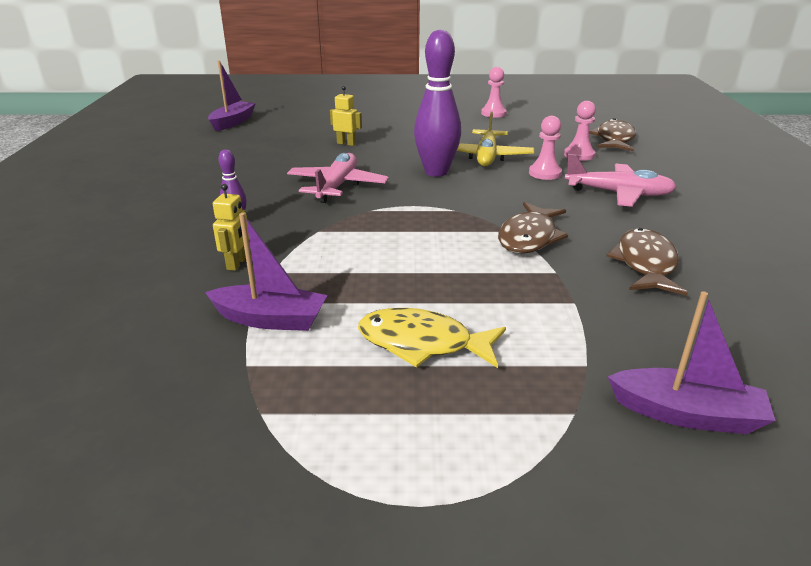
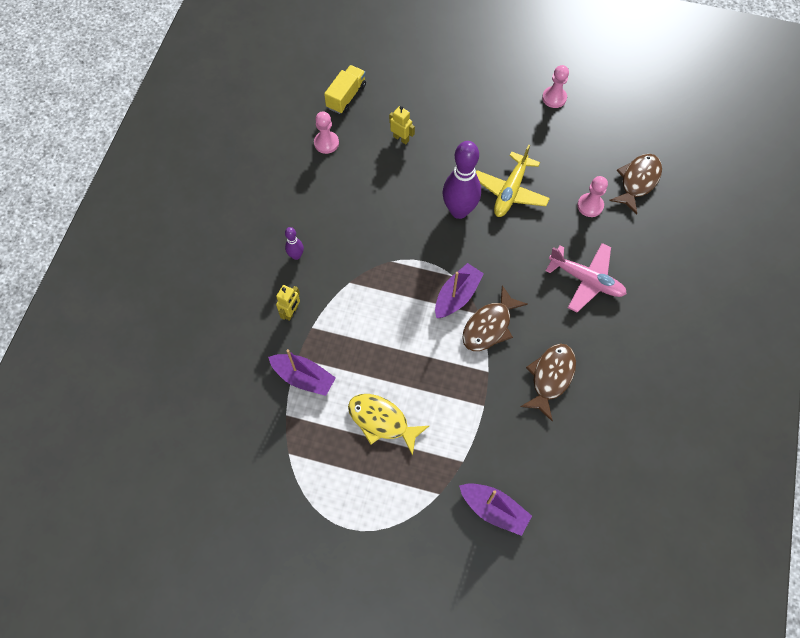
camera: 15 degrees right, 35 degrees up
(233, 122) = (311, 69): purple boat -> purple boat (457, 296)
(275, 130) = (346, 96): none -> yellow truck
(337, 186) = (376, 218): pink plane -> none
(545, 173) = (545, 233): pink pawn -> pink pawn (326, 143)

